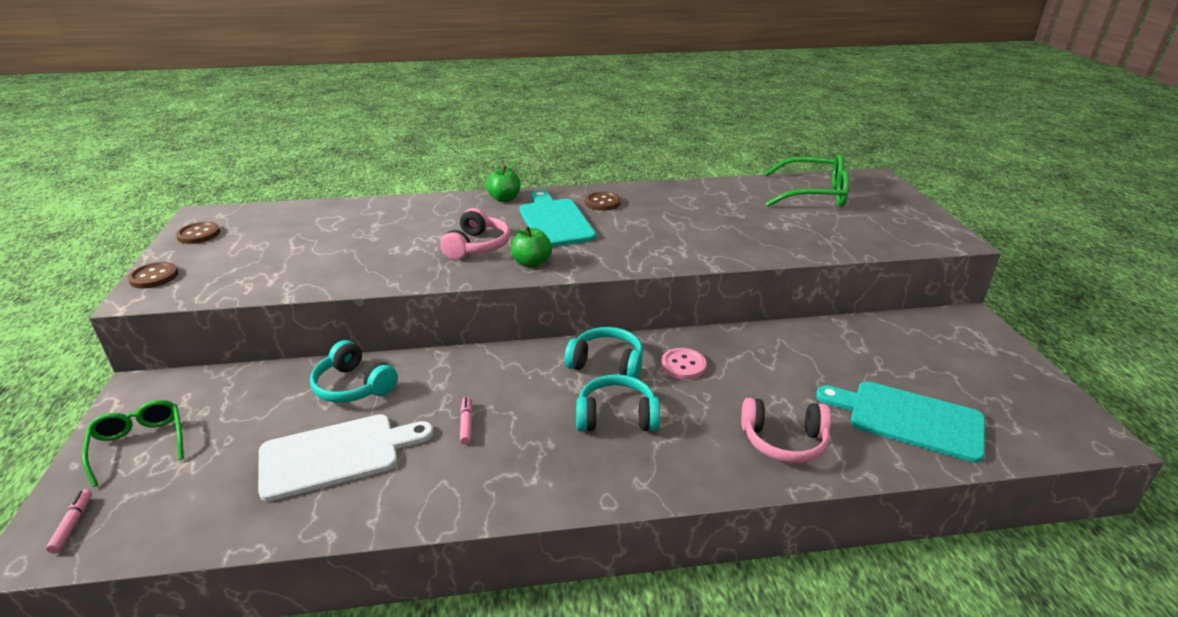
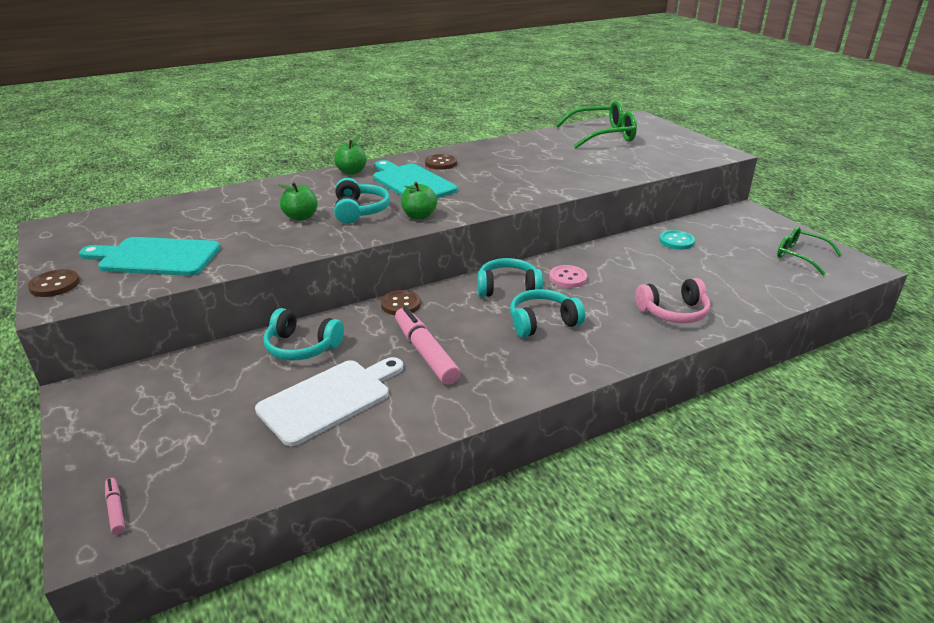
camera: 20 degrees left, 0 degrees up
(139, 444) = (126, 435): green glasses -> green glasses (800, 256)
(199, 234) = (66, 243): brown button -> brown button (401, 304)
(416, 243) = (301, 217): none -> green apple
(466, 424) = (425, 353): pink marker -> pink marker, size x2.19
(477, 246) = (359, 211): pink headphones -> turquoise headphones
(849, 344) = (676, 241): none -> turquoise button
(908, 419) = (746, 281): turquoise cutting board -> turquoise cutting board (155, 257)

